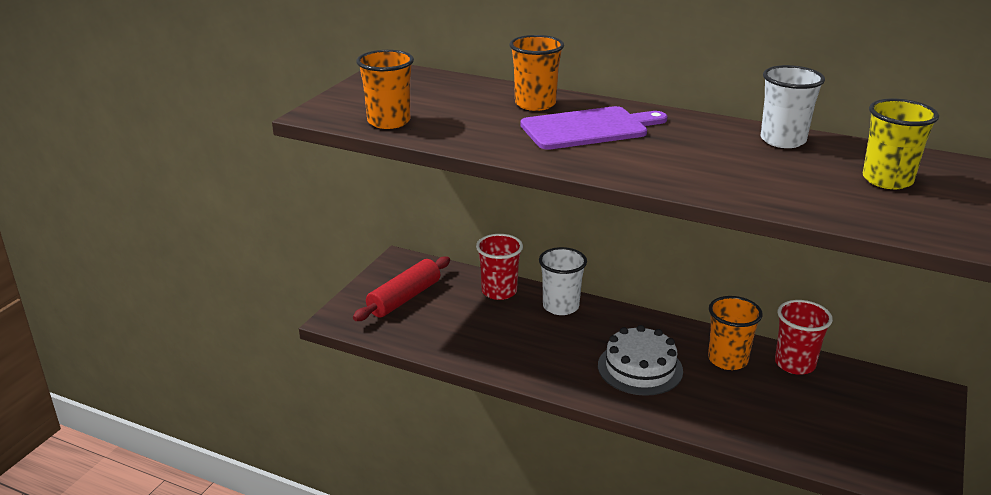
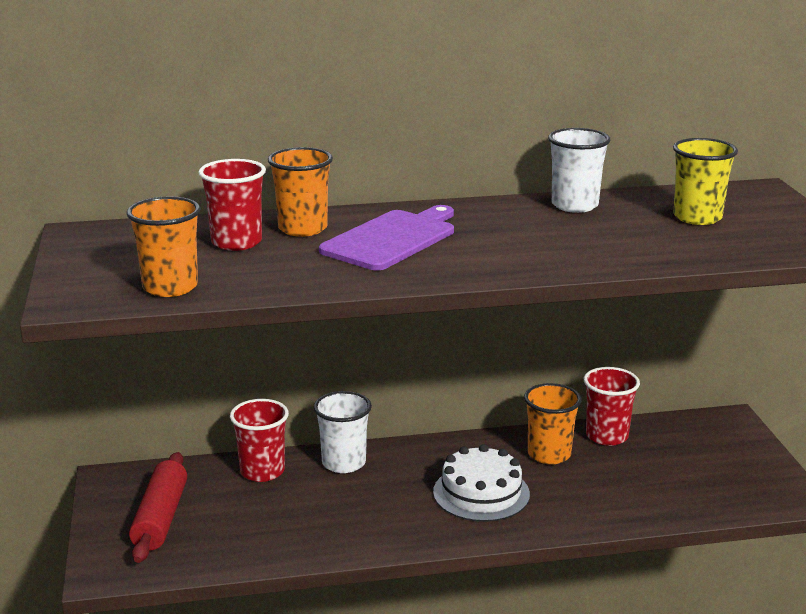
camera: 35 degrees left, 5 degrees down
(475, 102) = (236, 242): none -> red cup

